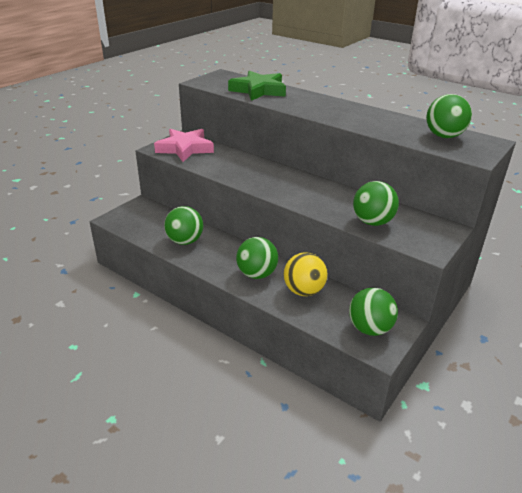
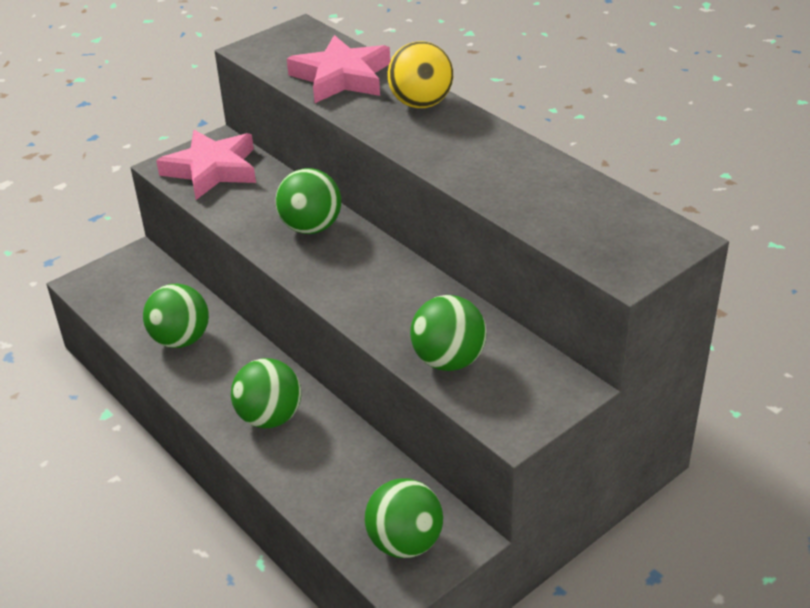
camera: 15 degrees right, 5 degrees up
(258, 90) = (341, 77): green star -> pink star
(304, 291) = (331, 459): yellow ball -> yellow ball (421, 103)
(444, 136) = (602, 218): green ball -> green ball (311, 227)

